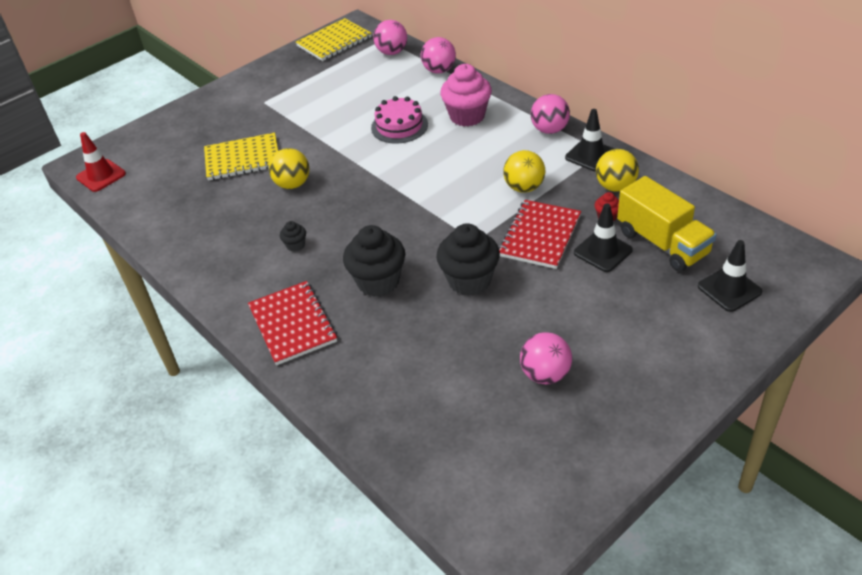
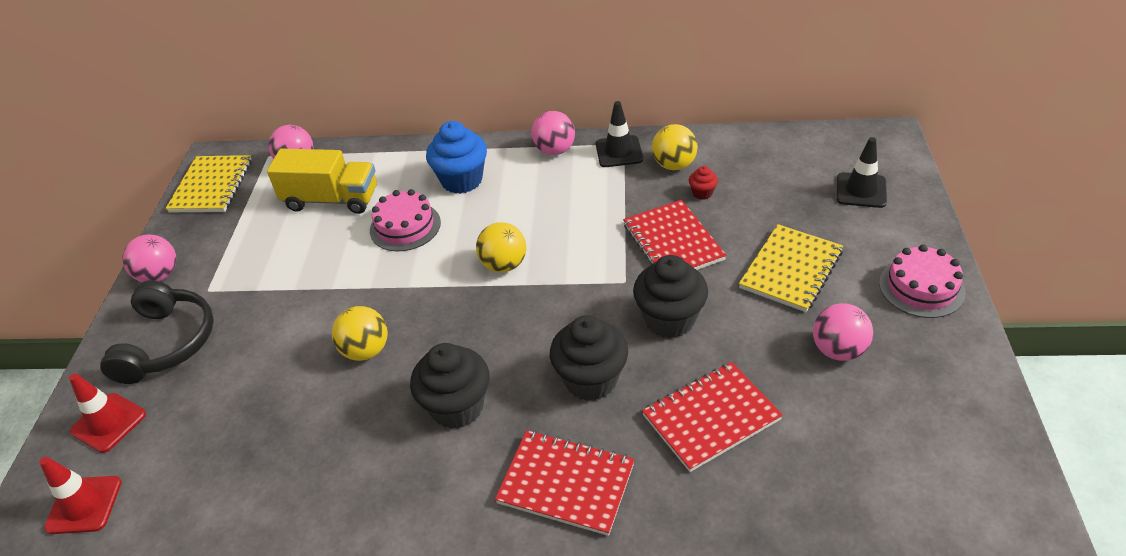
camera: 45 degrees left, 0 degrees up
(150, 143) = (108, 423): none -> red traffic cone
(216, 119) = (167, 343): none -> black headphones
(242, 159) = (266, 363): yellow notebook -> yellow notebook (791, 270)
(295, 245) = (457, 407): black cupcake -> black cupcake, size x2.19
(411, 351) = (711, 417): none -> red notebook
(439, 70) = (374, 155): pink ball -> pink ball (159, 276)
(467, 116) = (462, 180): pink cupcake -> blue cupcake
(524, 187) = (602, 211): yellow ball -> yellow ball (504, 265)
(603, 251) = (738, 222): black traffic cone -> none
(662, 243) = (770, 187): yellow truck -> yellow truck (331, 200)
(667, 381) = (921, 287): none -> pink cake

